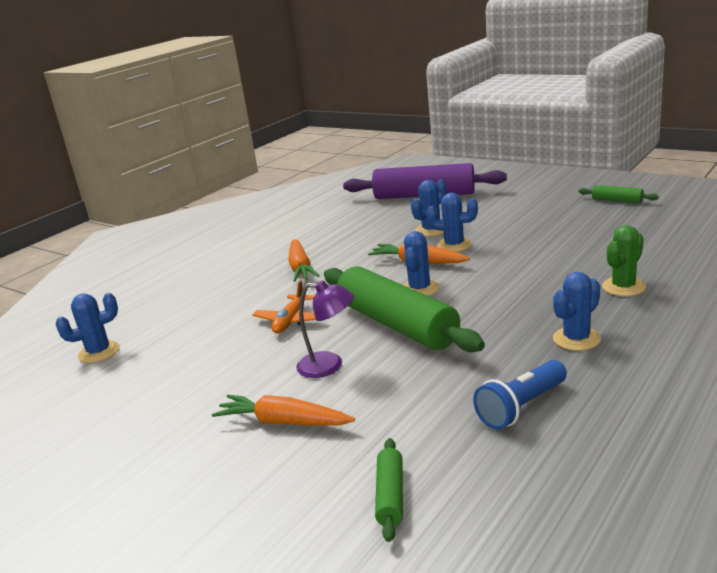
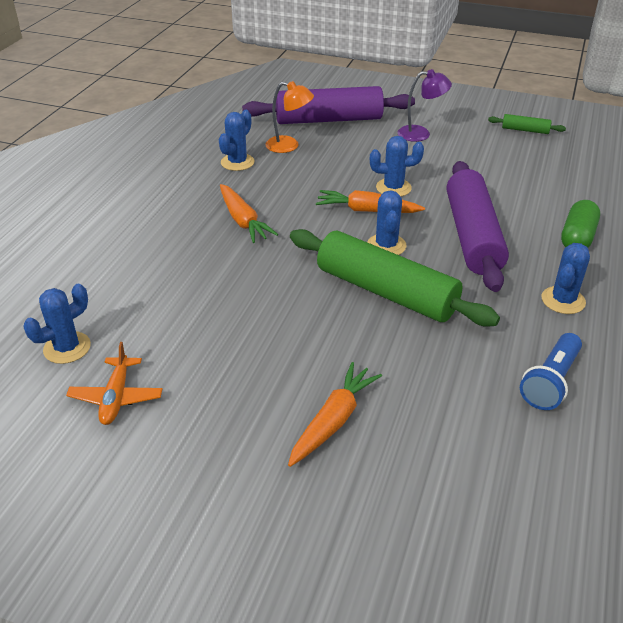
camera: 20 degrees left, 15 degrees up
(283, 422) = (333, 421): orange carrot -> orange carrot turned 120 degrees clockwise
(290, 321) = (270, 292): orange plane -> orange plane (116, 397)
(329, 366) = (343, 348): purple lamp -> purple lamp (421, 134)
(376, 215) = (289, 146): none -> orange lamp
(390, 495) = (482, 492): green rolling pin -> none
(431, 230) = (360, 167): blue cactus -> blue cactus (237, 162)
(511, 283) = (472, 236): none -> purple rolling pin
(623, 287) = (577, 237): green cactus -> green capsule

